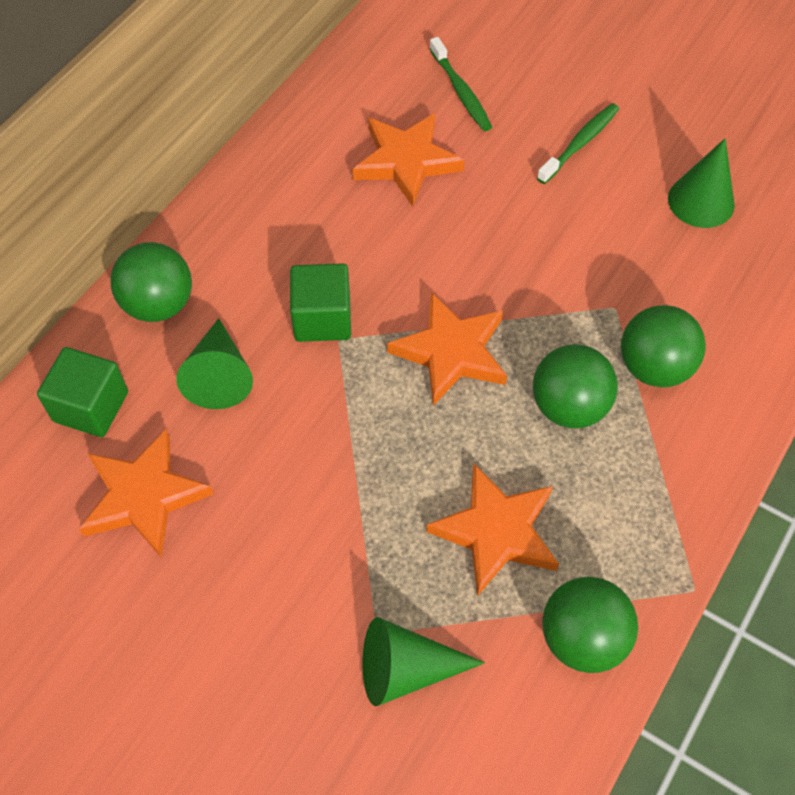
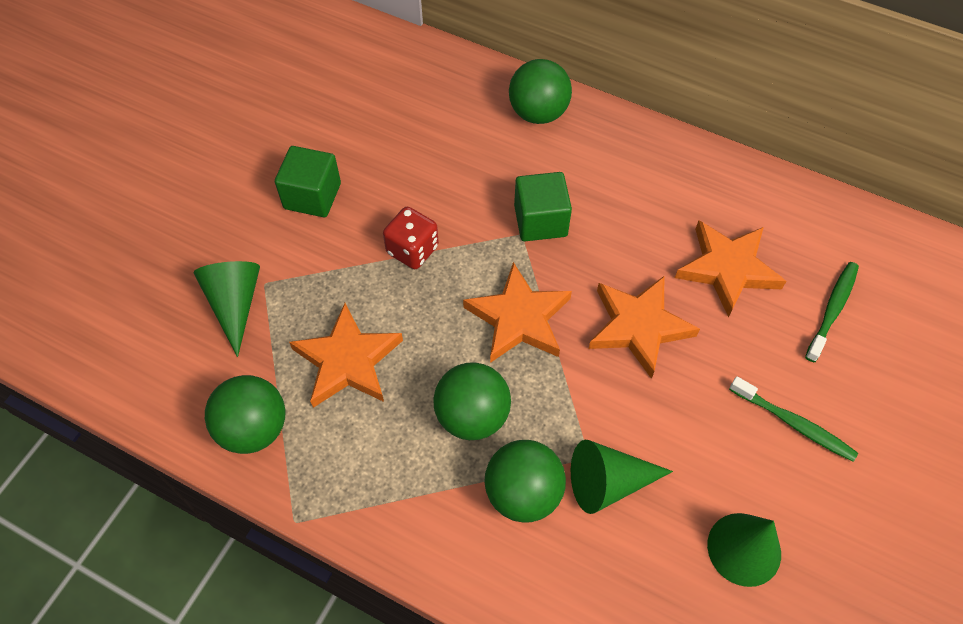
camera: 85 degrees right, 0 degrees up
(91, 406) = (443, 88): green cube -> green cube (312, 196)
(144, 496) = (372, 130): orange star -> orange star (639, 327)
(219, 376) = (477, 159): green cone -> green cone (608, 483)
(347, 455) = (412, 250): none -> red dice
(461, 91) = (832, 310): green toothbrush -> green toothbrush turned 150 degrees clockwise

